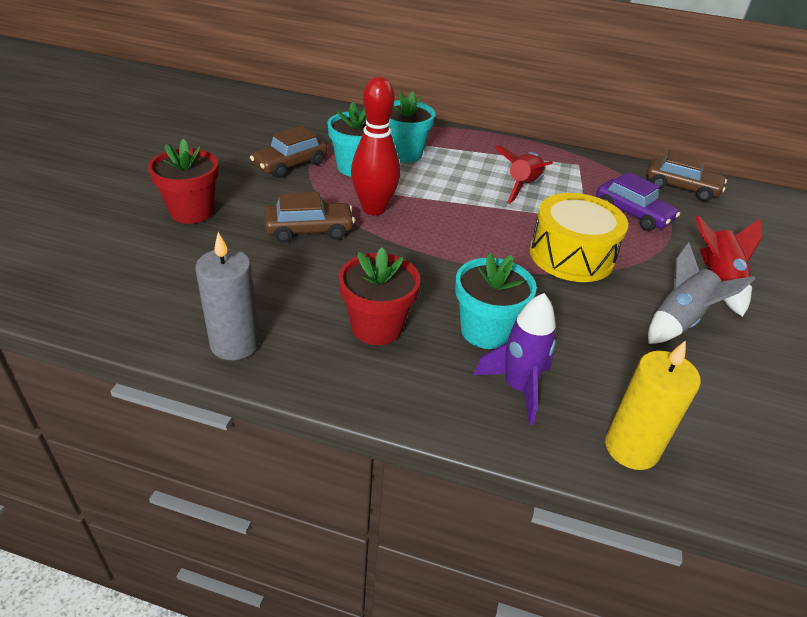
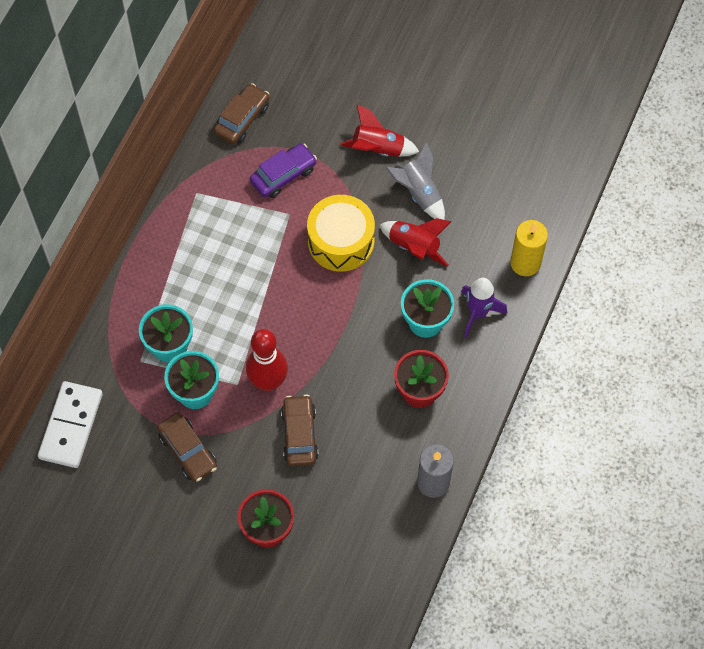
camera: 80 degrees left, 25 degrees up
(316, 112) = (71, 426): none -> white domino
(522, 187) = (236, 252): red rocket -> red rocket (414, 247)

